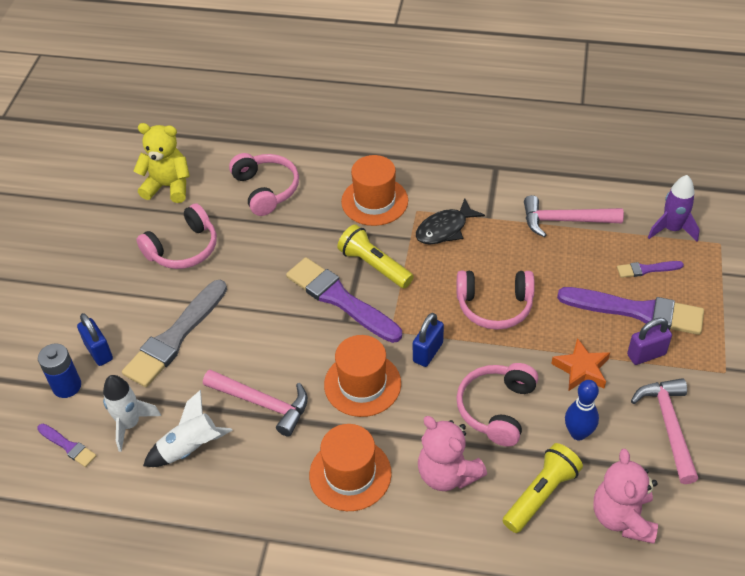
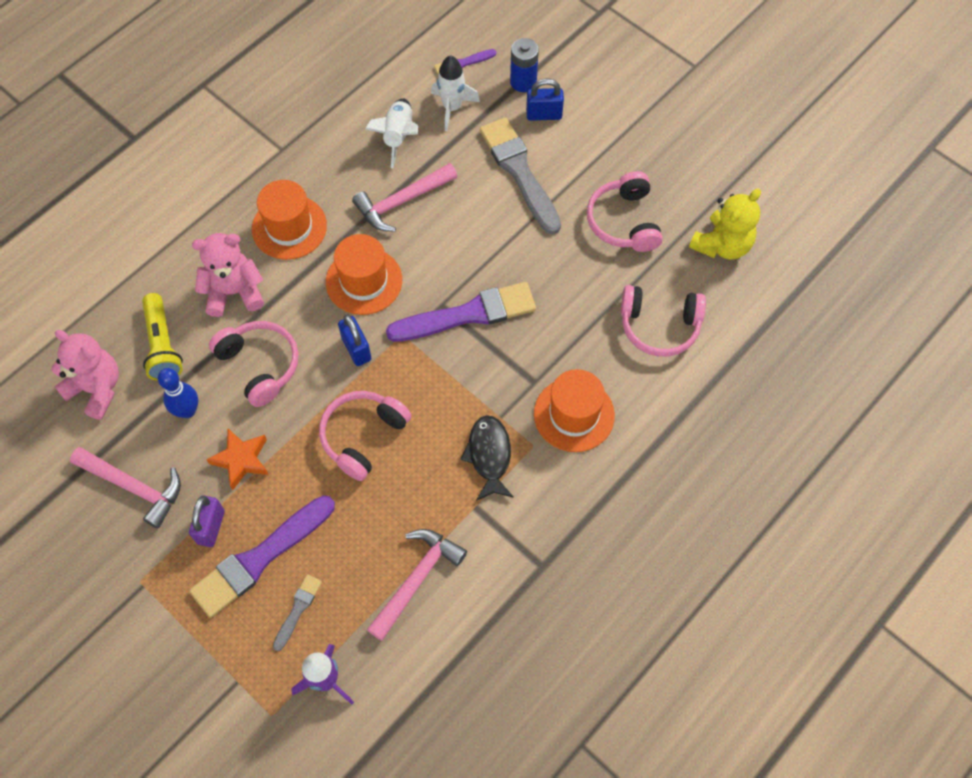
camera: 120 degrees right, 15 degrees up
(374, 266) = (487, 365): yellow flashlight -> none
(646, 269) = (298, 609): purple brush -> grey brush

